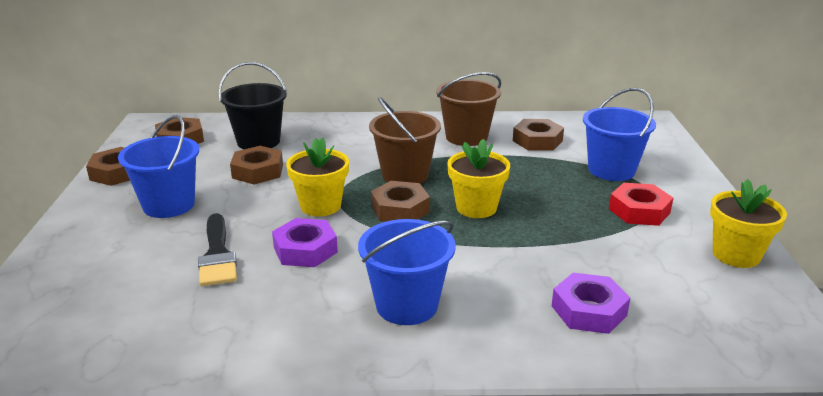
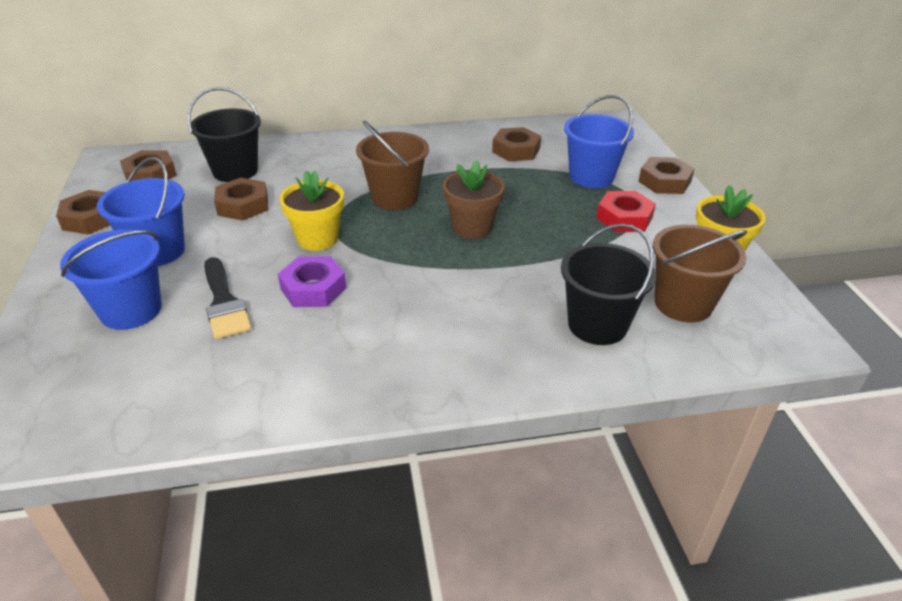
camera: 10 degrees left, 10 degrees up
(400, 209) = (398, 235): brown nut -> brown nut (664, 182)
(407, 305) = (427, 337): blue bucket -> blue bucket (131, 310)
(466, 137) = (446, 151): brown bucket -> brown bucket (683, 304)
(476, 208) = (472, 227): yellow flower pot -> brown flower pot
(588, 310) = (597, 325): purple nut -> black bucket

